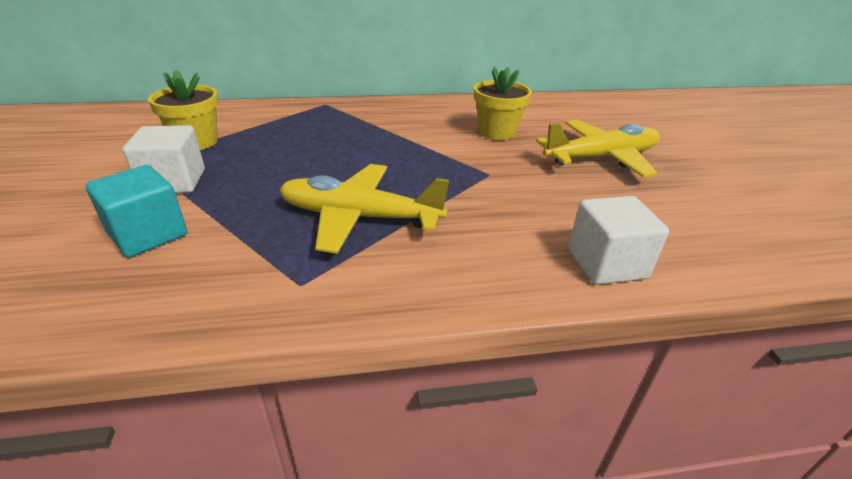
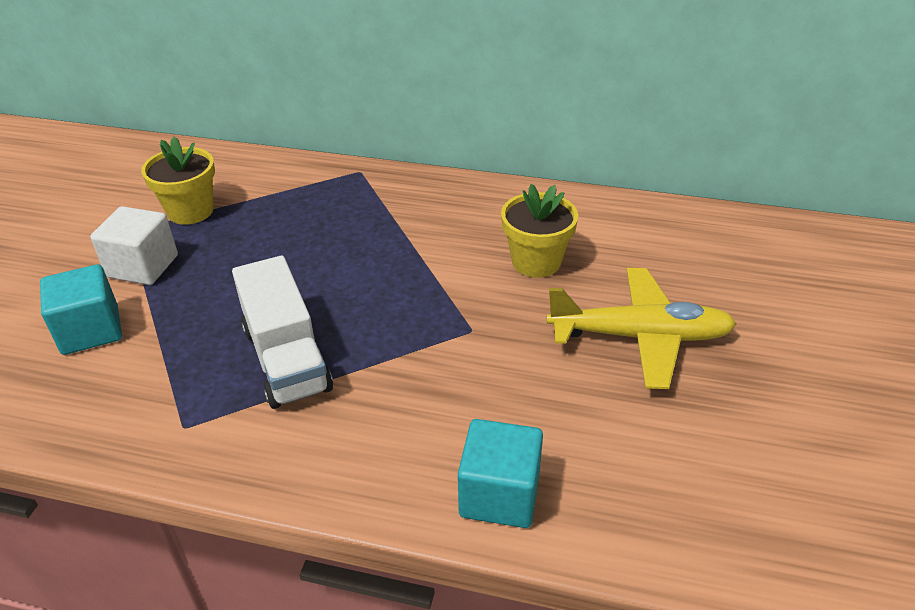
camera: 25 degrees right, 5 degrees up
(359, 217) = (286, 359): yellow plane -> white truck
(606, 263) = (499, 494): white cube -> turquoise cube

